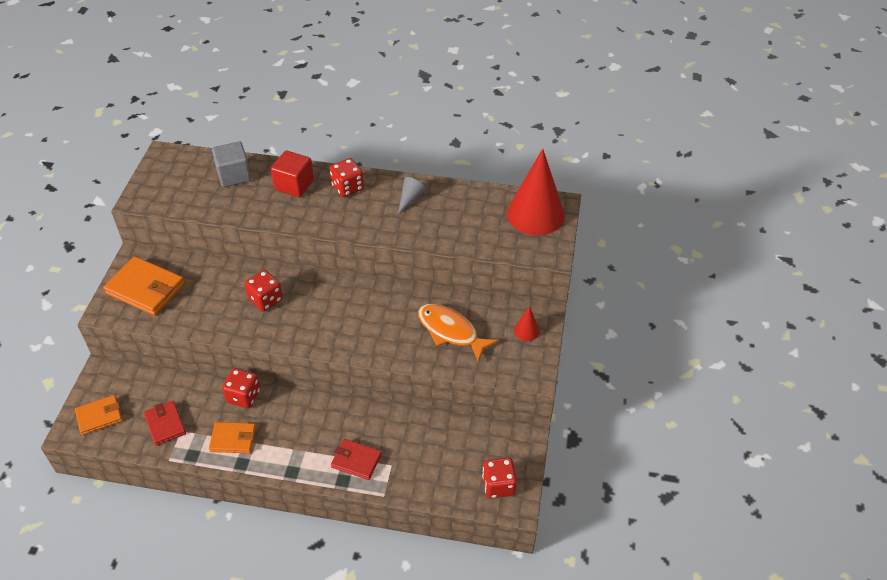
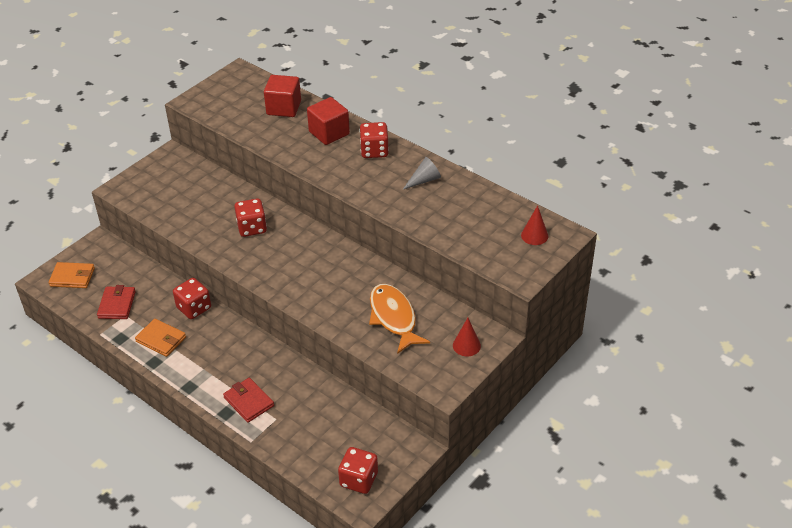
camera: 30 degrees right, 5 degrees down
(145, 288) = (162, 182): orange wallet -> none
(234, 175) = (284, 108): grey cube -> red cube
(535, 214) = (534, 235): red cone -> red cone, size x0.43

